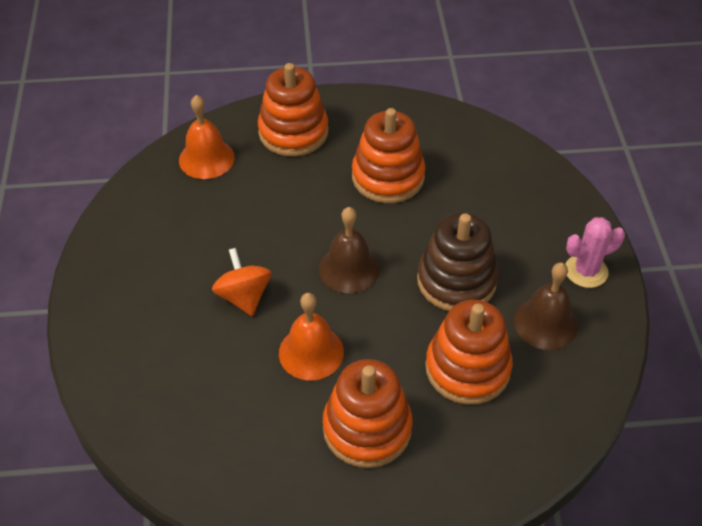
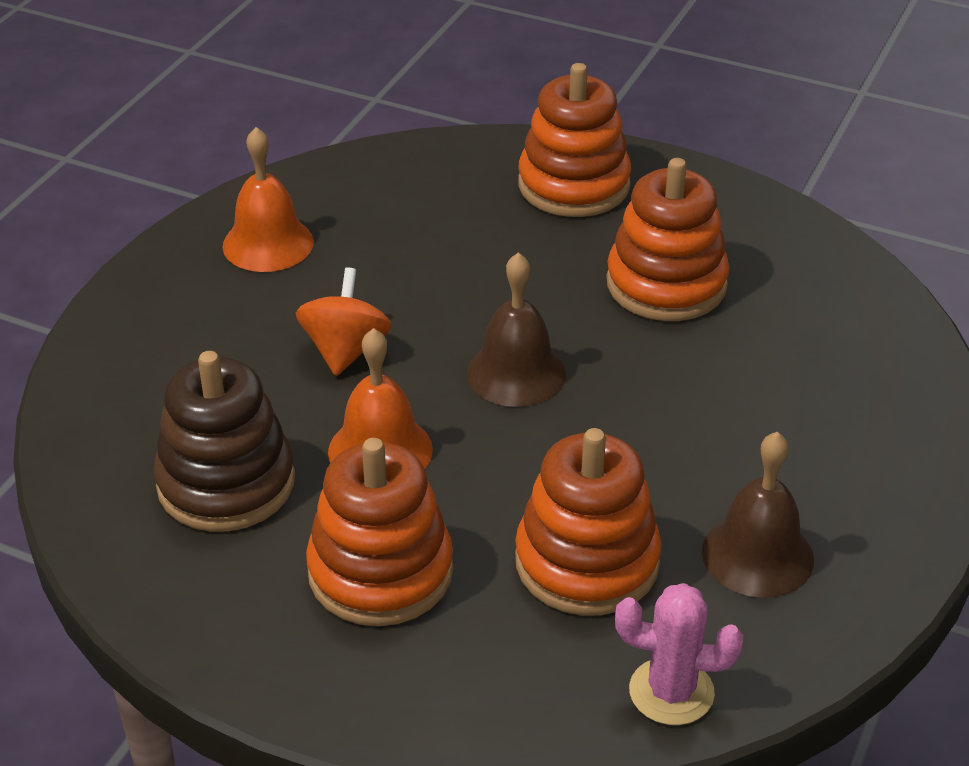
camera: 30 degrees right, 10 degrees down
(206, 158) = (429, 176): orange bell -> orange bell (268, 244)
(456, 281) = (662, 448): brown stacking toy -> brown stacking toy (226, 483)
(586, 271) = (881, 515): pink cactus -> pink cactus (671, 692)

